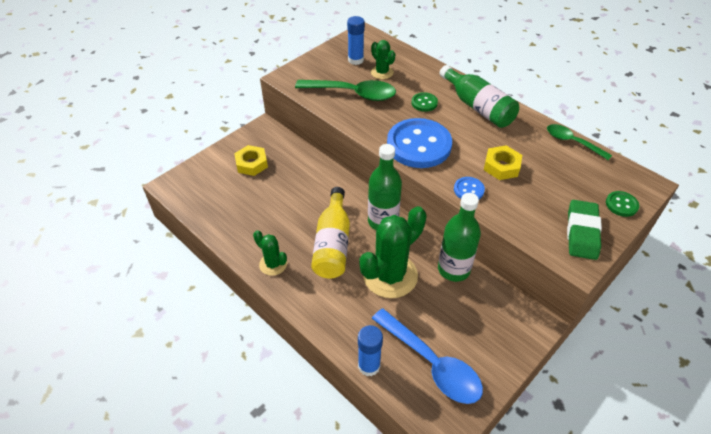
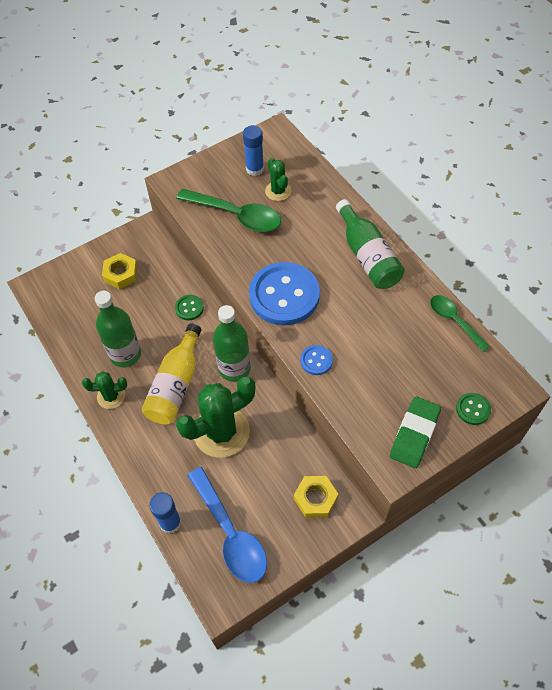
camera: 15 degrees right, 10 degrees up
(273, 264) = (111, 396): green cactus -> green cactus turned 60 degrees counterclockwise
(424, 103) = (310, 241): green button -> green button (189, 308)
(453, 269) = (288, 437): green bottle -> green bottle (125, 354)
(501, 166) = (362, 338): yellow nut -> yellow nut (315, 498)

